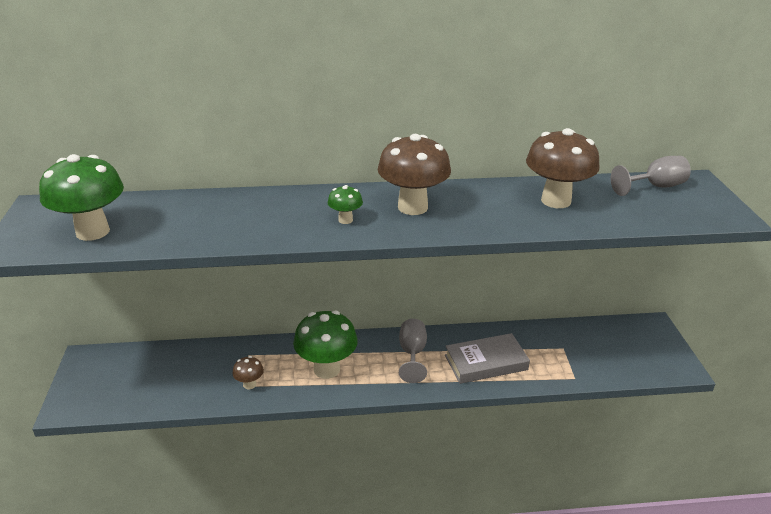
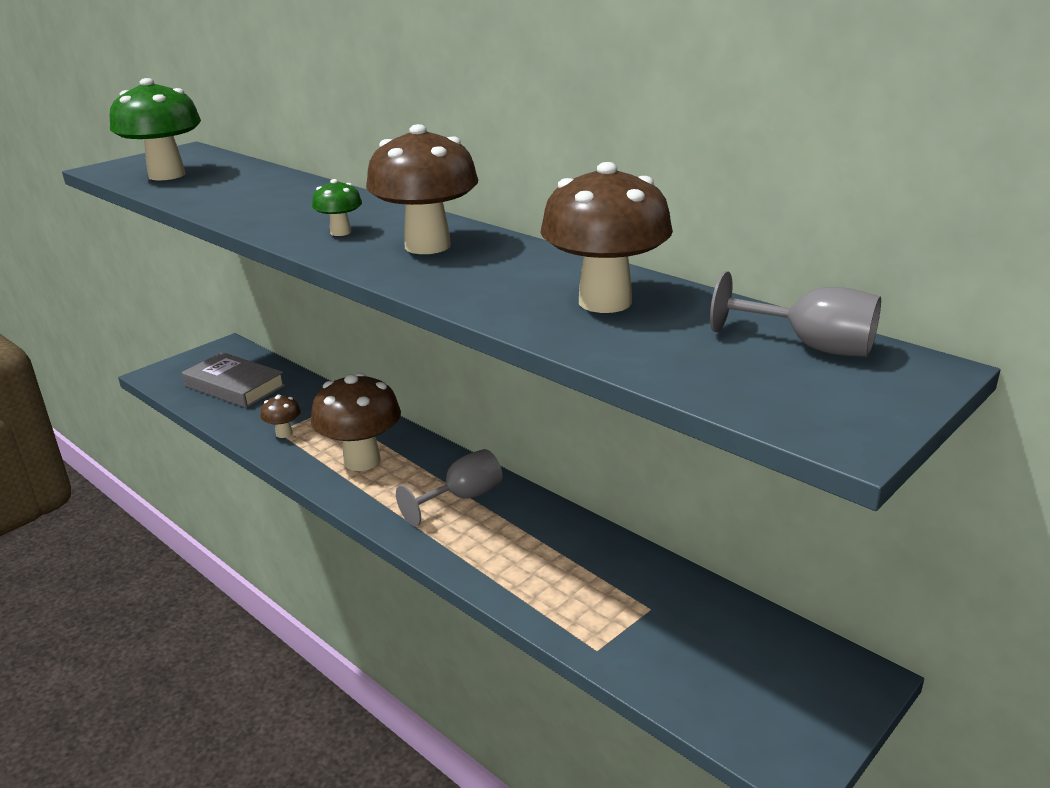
camera: 50 degrees right, 5 degrees down
(327, 369) = (362, 460): green mushroom -> brown mushroom
(486, 362) = (522, 557): grey book -> grey book (235, 386)

